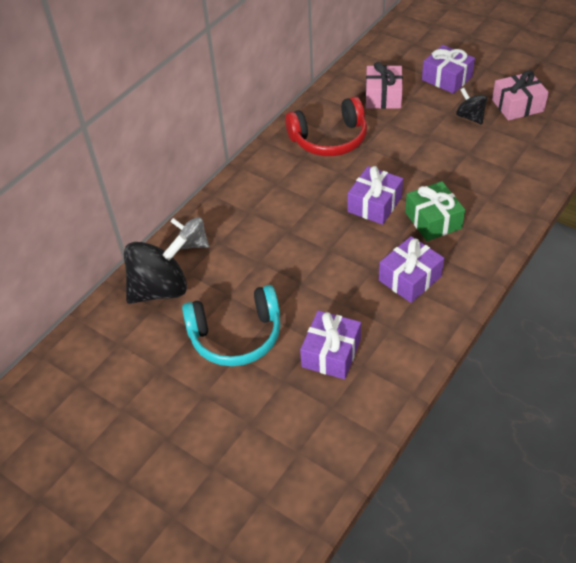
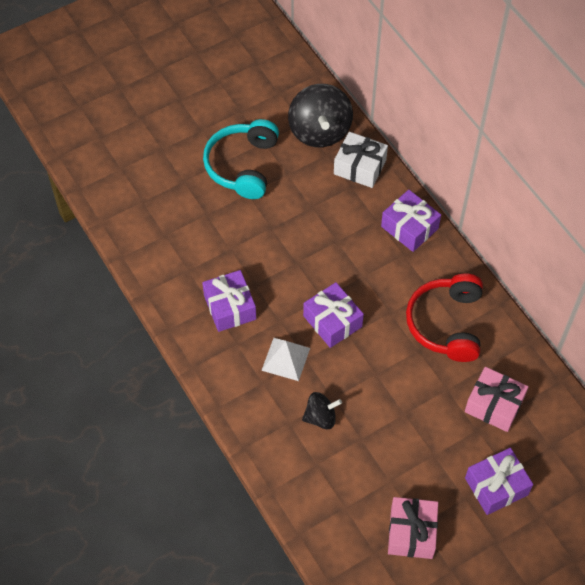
camera: 110 degrees right, 10 degrees up
(192, 244) = (360, 167): grey spinning top -> white gift
(331, 353) = (189, 220): purple gift -> purple gift (409, 227)
(433, 220) = (286, 359): green gift -> white pyramid
(470, 117) = (416, 472): black spinning top -> black spinning top (321, 417)

